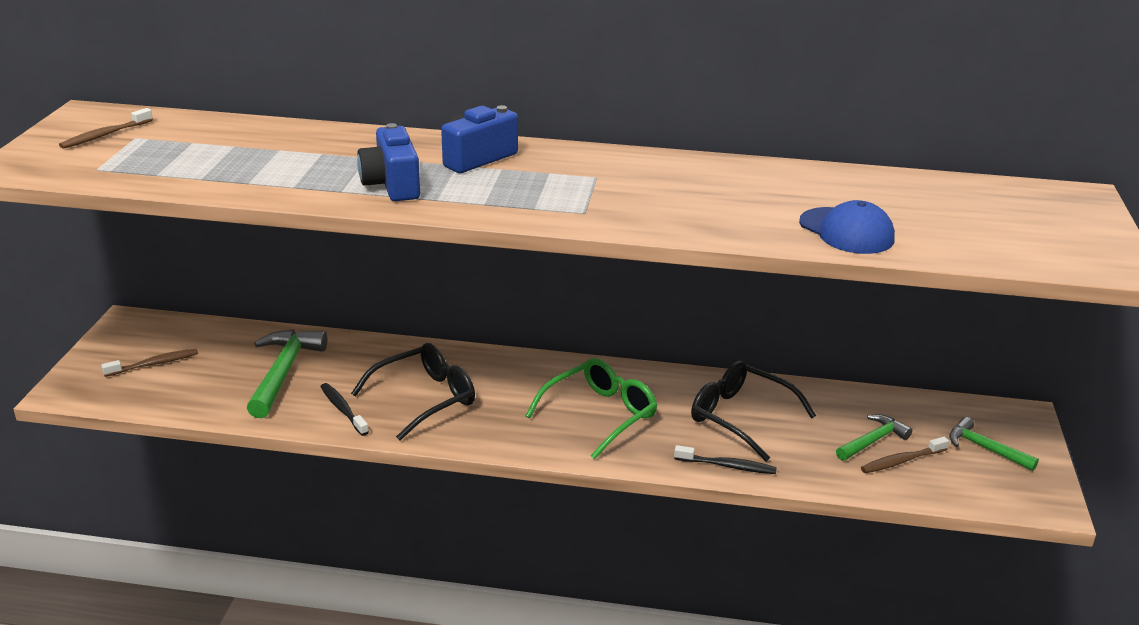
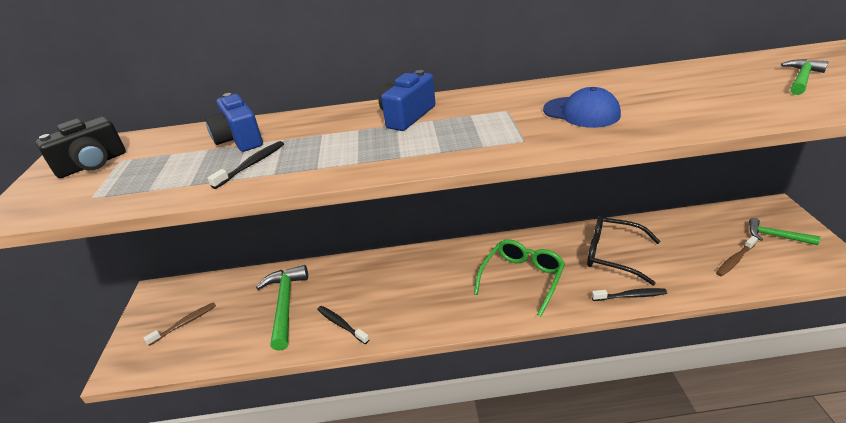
camera: 10 degrees left, 5 degrees up
(105, 135) = (92, 164): brown toothbrush -> black camera
(274, 173) = (252, 164): none -> black toothbrush
(392, 185) = (355, 153): blue camera -> blue camera (239, 139)
(425, 399) = (396, 299): black glasses -> none
(846, 231) = (728, 110): blue cap -> blue cap (581, 112)
(873, 441) = (706, 250): green hammer -> green hammer (801, 78)

